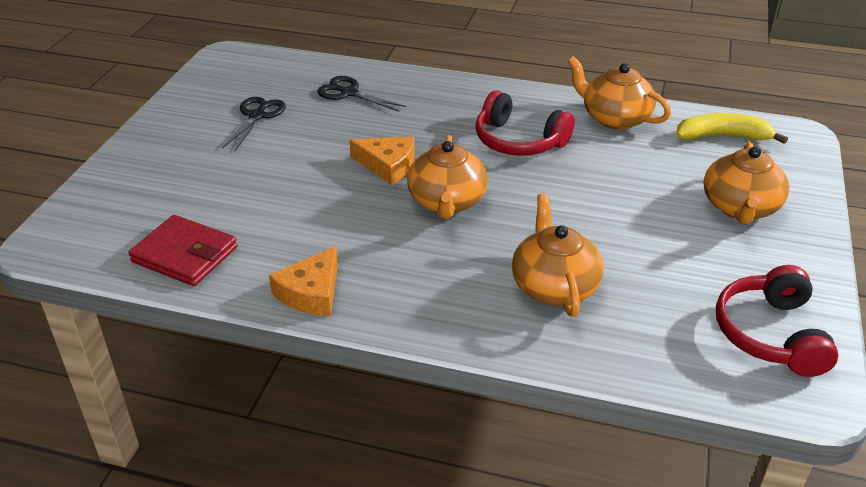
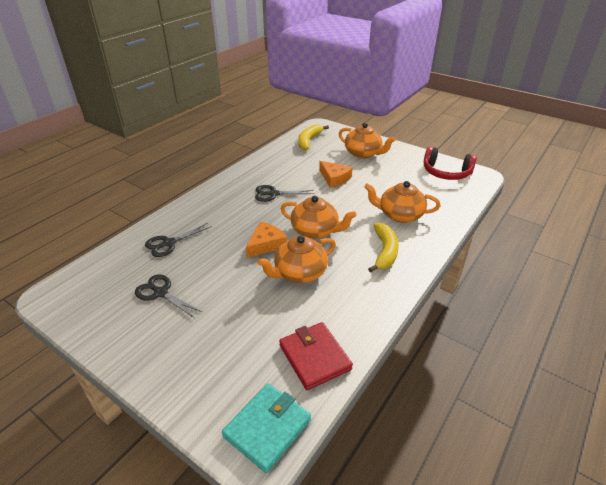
camera: 70 degrees left, 0 degrees up
(77, 242) = (267, 428): none -> turquoise wallet
(185, 254) = (314, 357): red wallet -> red wallet turned 75 degrees counterclockwise
(311, 292) = (377, 300): orange cheese -> orange cheese (334, 178)
(433, 283) = (384, 252): none -> yellow banana
(518, 141) = (273, 194): red headphones -> black scissors
(615, 118) = (273, 161): orange teapot -> orange teapot (299, 272)

